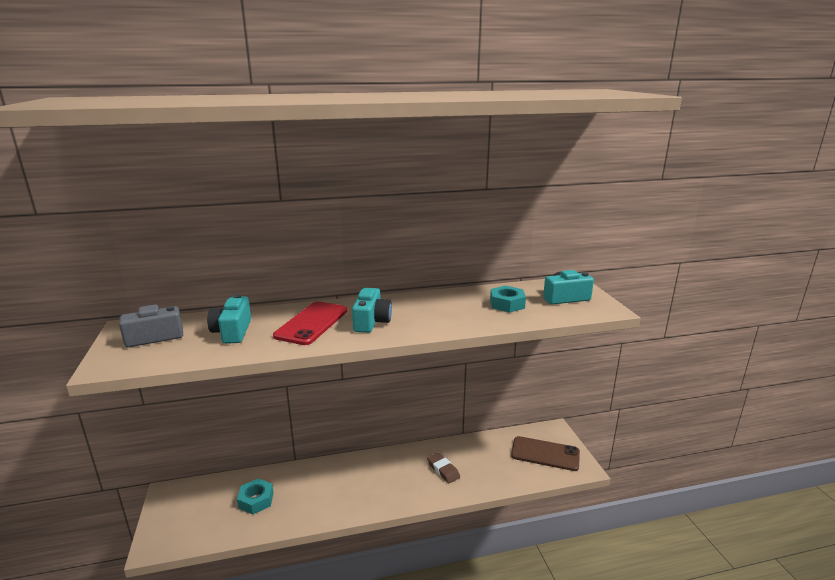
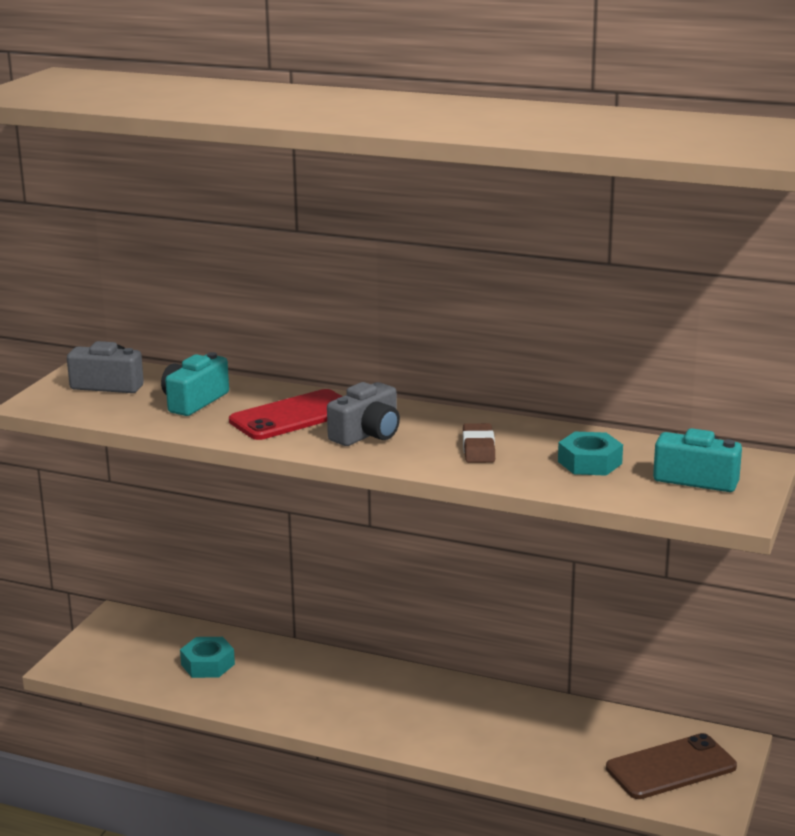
camera: 35 degrees right, 0 degrees up
(371, 322) = (367, 434): turquoise camera -> grey camera
(443, 470) = (484, 725): brown eraser -> brown eraser (478, 448)
(545, 454) = (671, 767): brown phone -> brown phone turned 75 degrees counterclockwise

